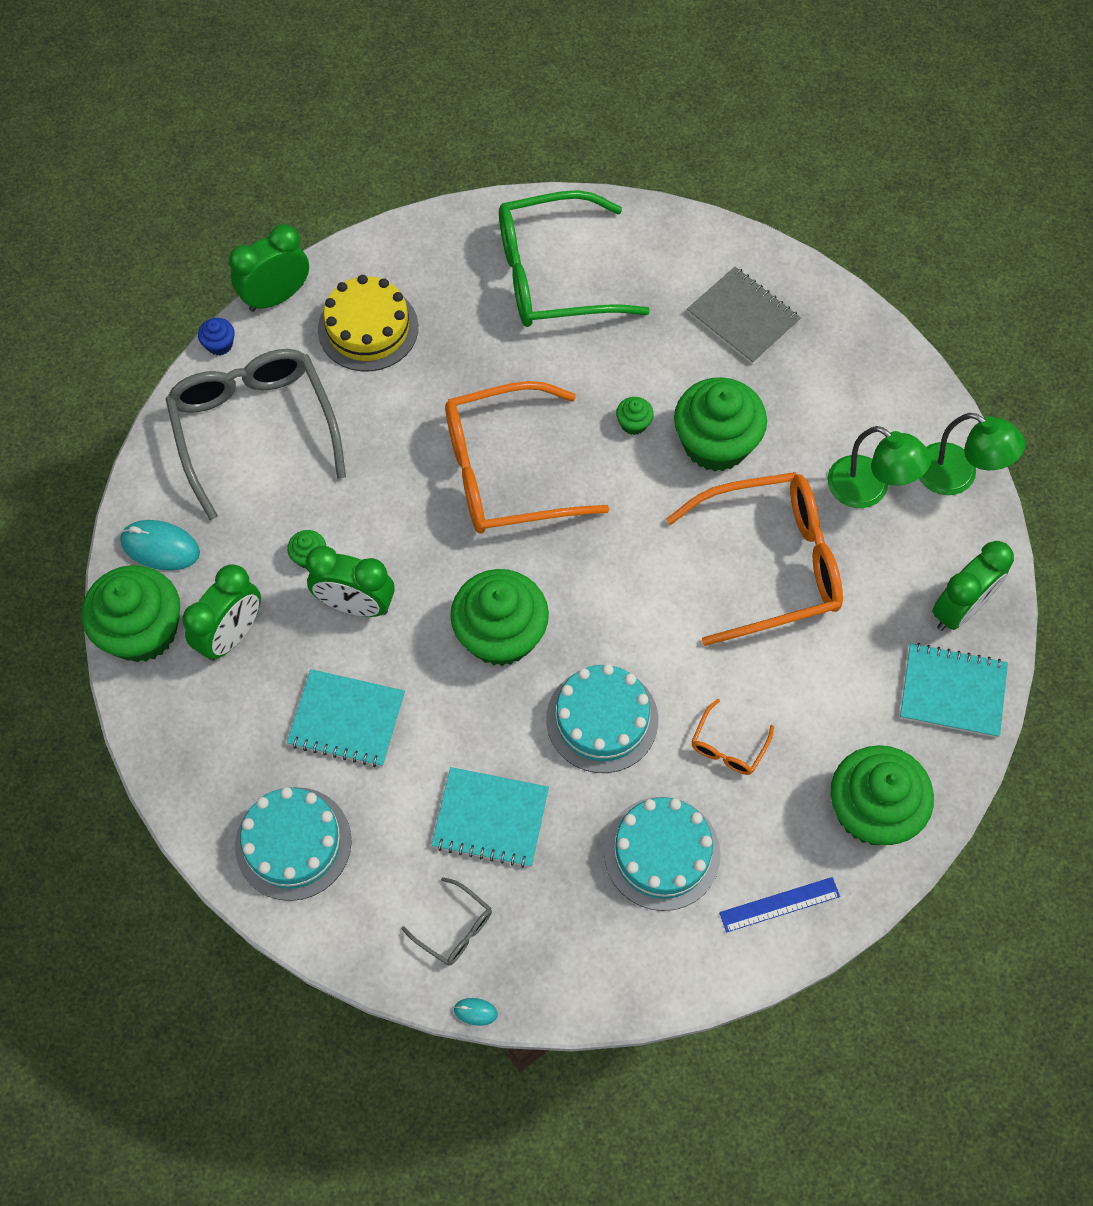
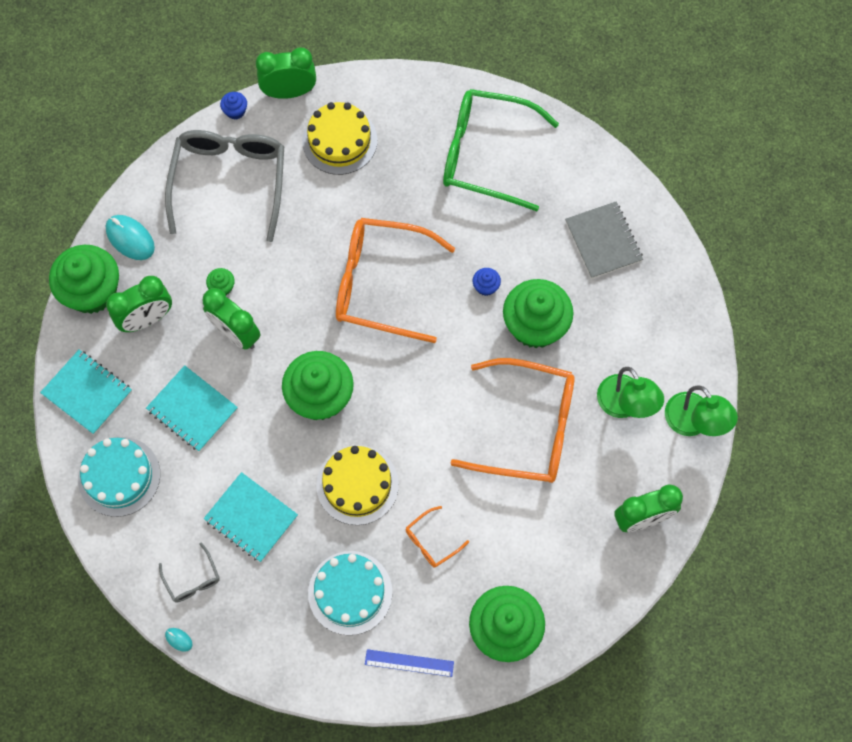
camera: 25 degrees right, 5 degrees up
(602, 719) = (357, 485): turquoise cake -> yellow cake
(633, 423) = (486, 286): green cupcake -> blue cupcake
(952, 691) = (605, 573): turquoise notebook -> turquoise notebook (87, 392)

